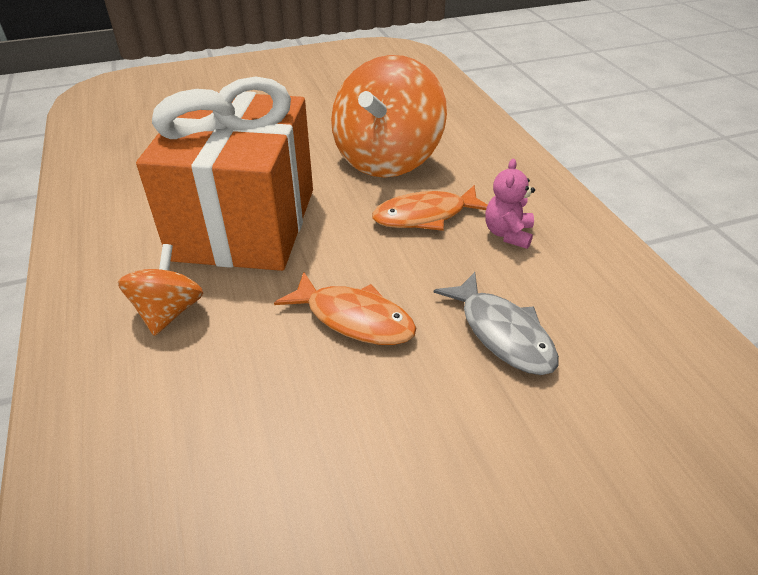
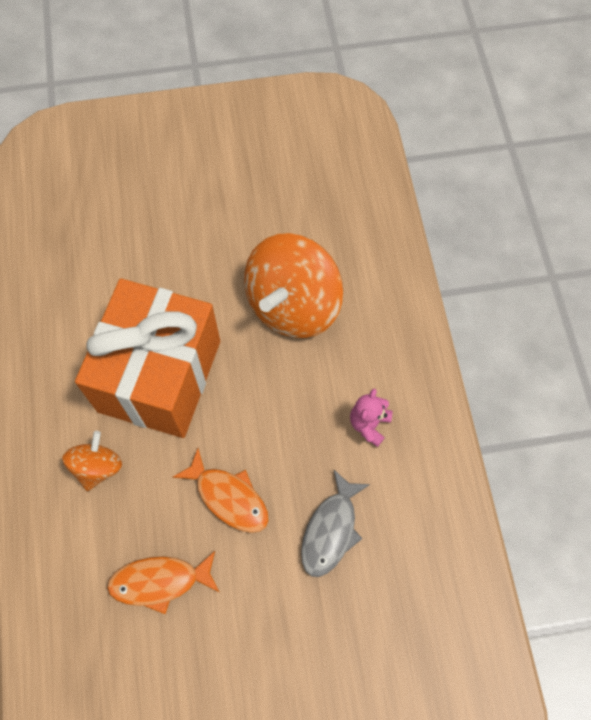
camera: 10 degrees right, 25 degrees up
(425, 216) = (307, 390): orange fish -> orange fish (160, 581)
(502, 333) = (331, 530): grey fish -> grey fish turned 45 degrees clockwise

